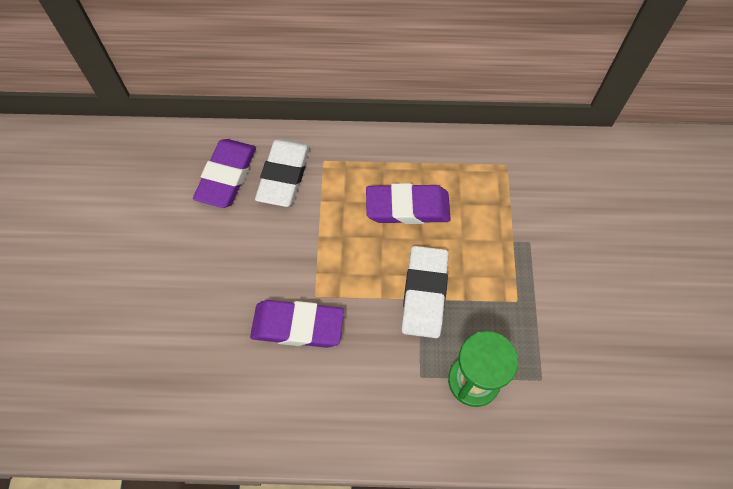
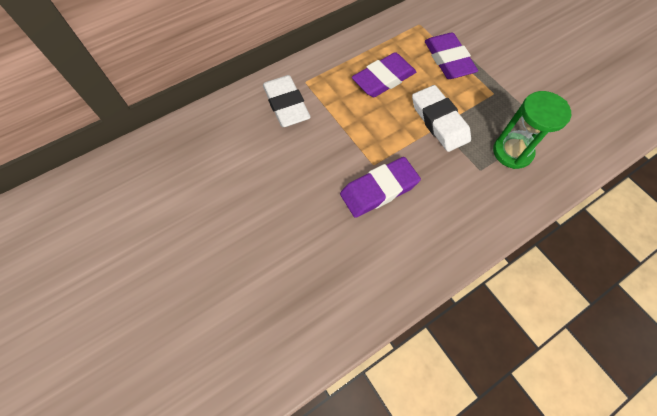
camera: 35 degrees left, 0 degrees up
(226, 176) = (245, 127): purple eraser -> purple eraser (448, 60)

